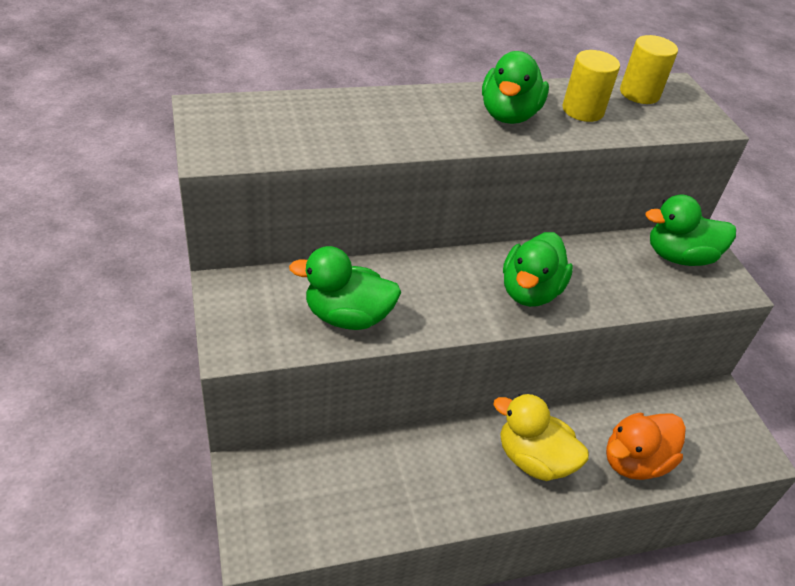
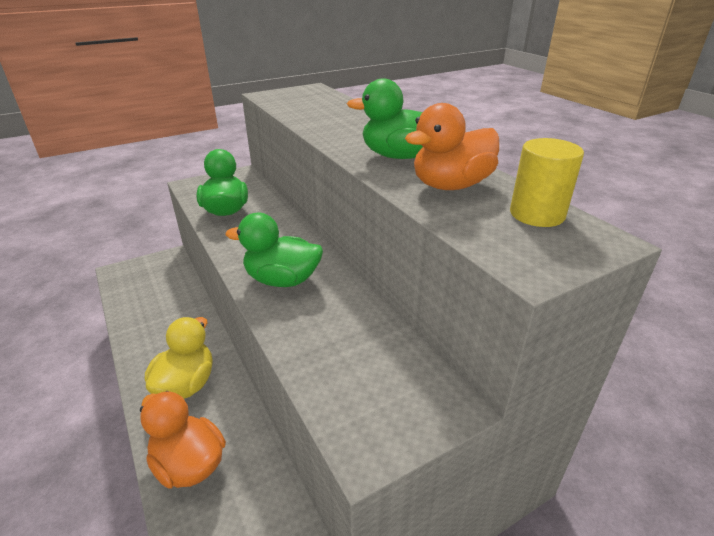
camera: 80 degrees right, 10 degrees down
(583, 110) = (451, 185): yellow cylinder -> orange duck
(679, 257) = (397, 385): green duck -> none

